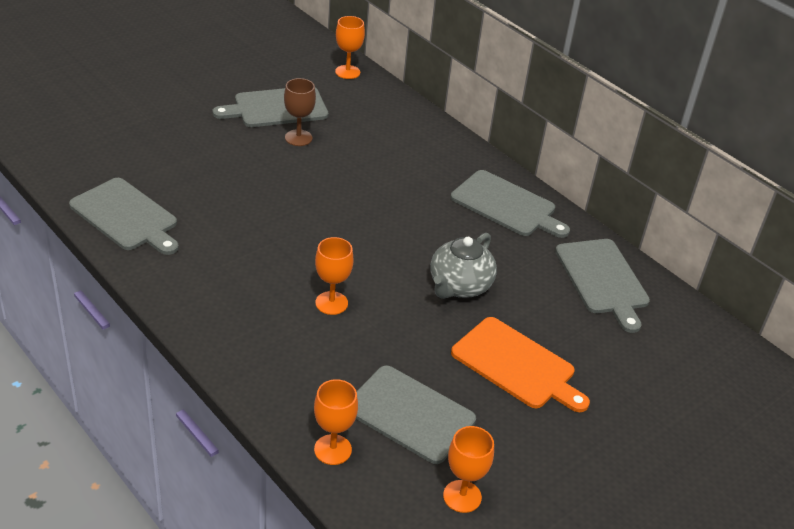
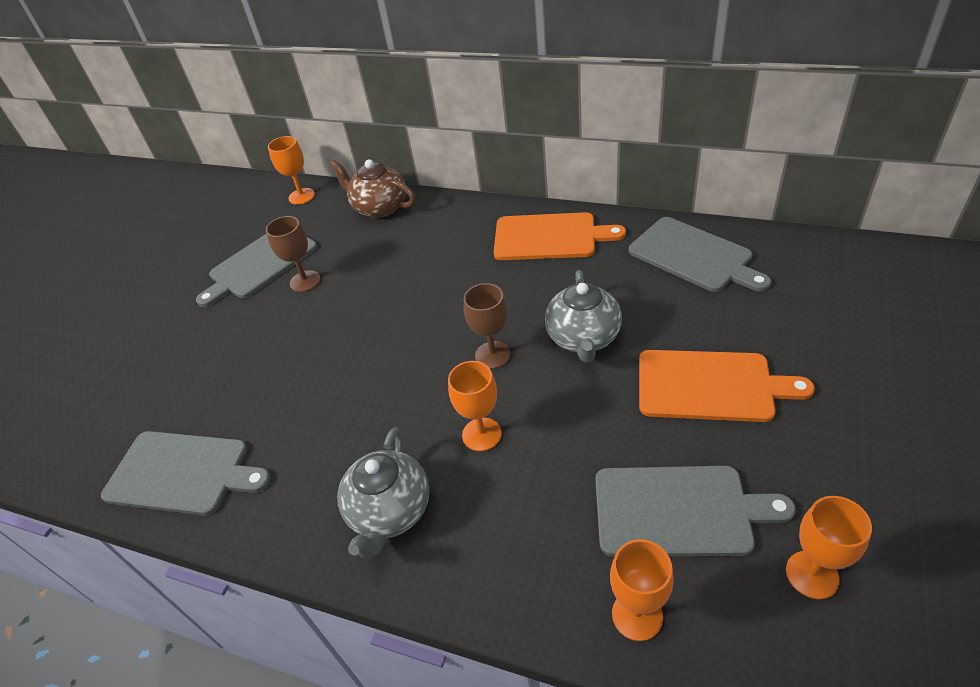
camera: 20 degrees left, 5 degrees up
(234, 311) = (390, 512): none -> grey teapot
(385, 260) = (493, 355): none -> brown goblet
(398, 113) = (379, 207): none -> brown teapot
(506, 205) = (549, 237): grey cutting board -> orange cutting board

